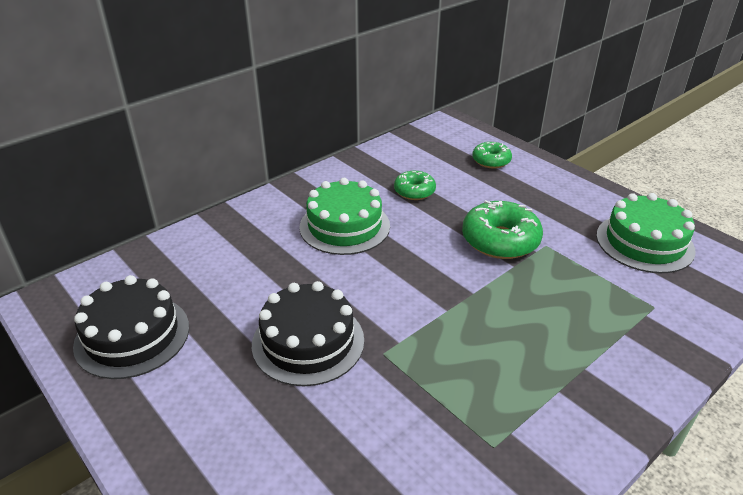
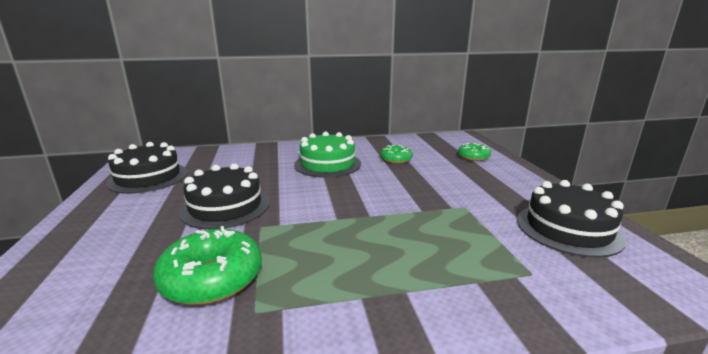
camera: 30 degrees right, 15 degrees down
(500, 240) = (428, 195): green donut -> green donut (212, 278)
(644, 243) = (568, 229): green cake -> black cake

